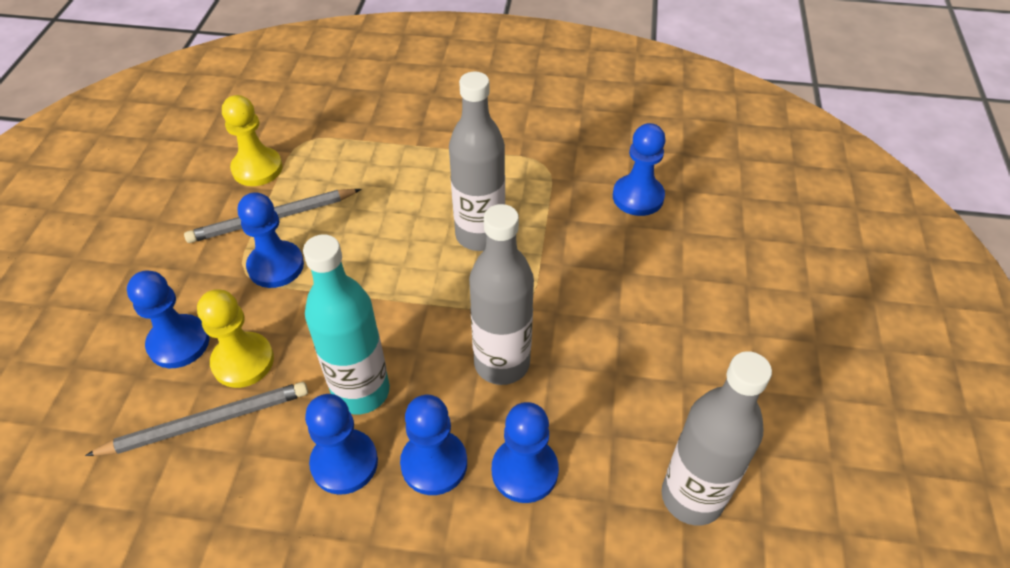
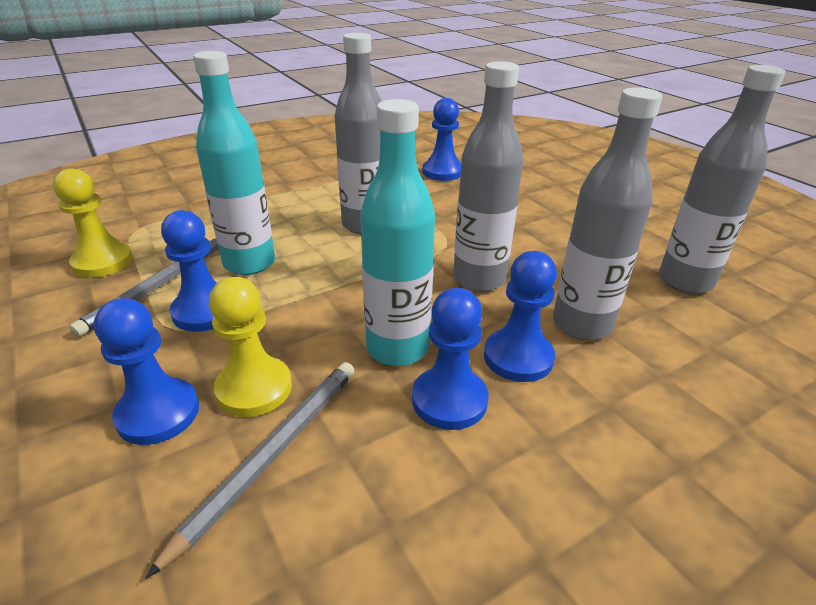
camera: 40 degrees left, 15 degrees down
(348, 230) = (249, 263): none -> turquoise bottle
(524, 471) = (581, 324): blue pawn -> grey bottle

